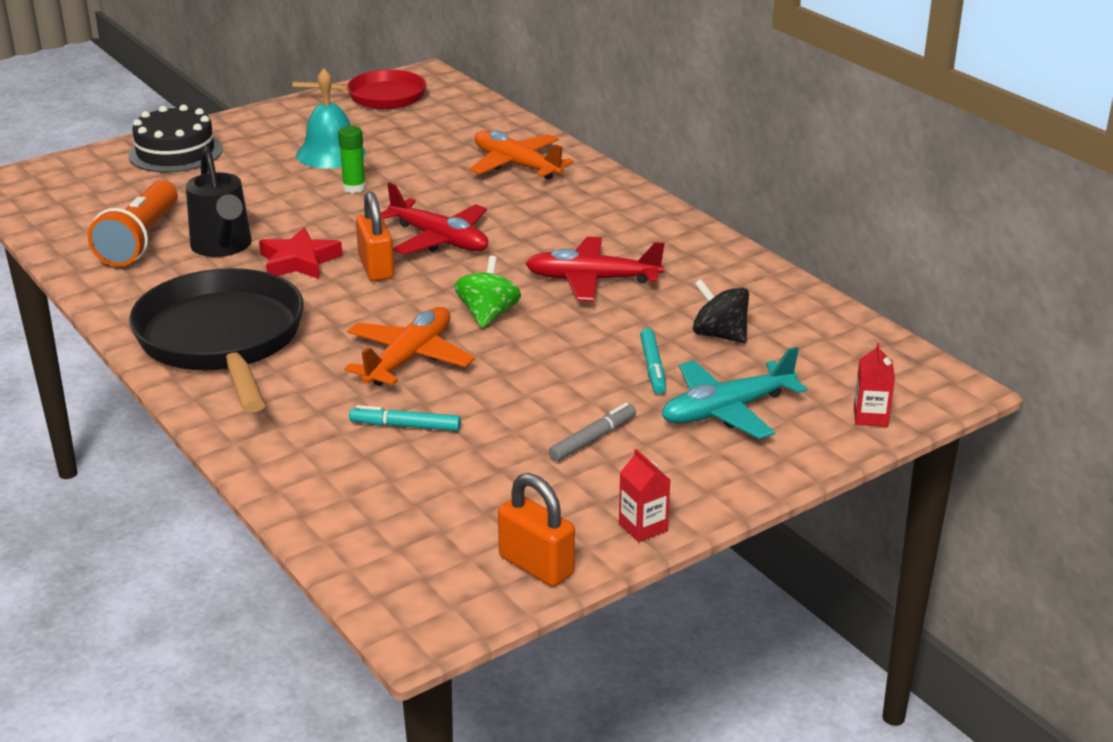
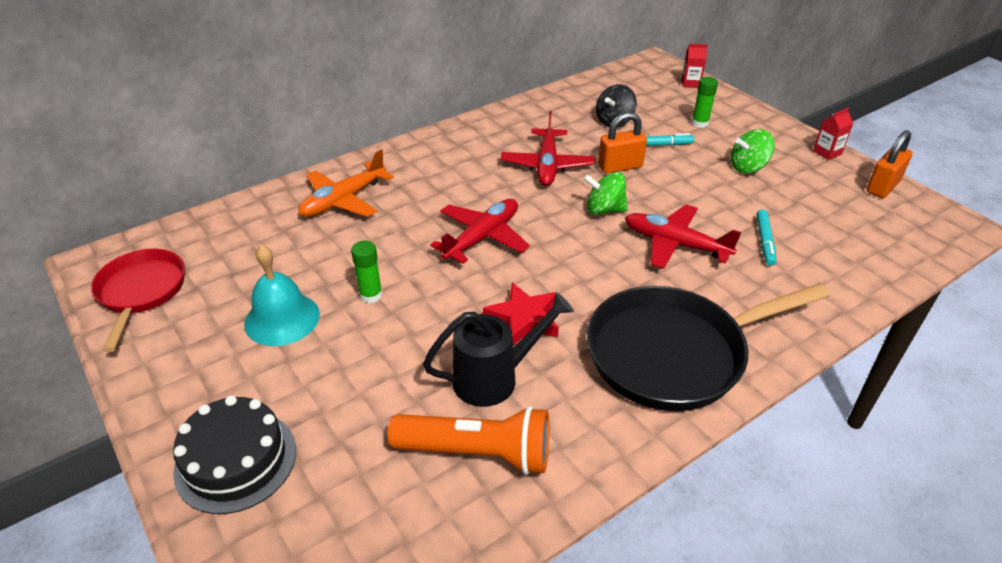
camera: 90 degrees left, 10 degrees up
(376, 268) = (534, 270): orange padlock -> orange padlock (620, 166)
(409, 358) = (675, 244): orange plane -> red plane
(593, 439) = (748, 167): grey marker -> green spinning top
(726, 410) = (700, 123): turquoise plane -> green glue stick

